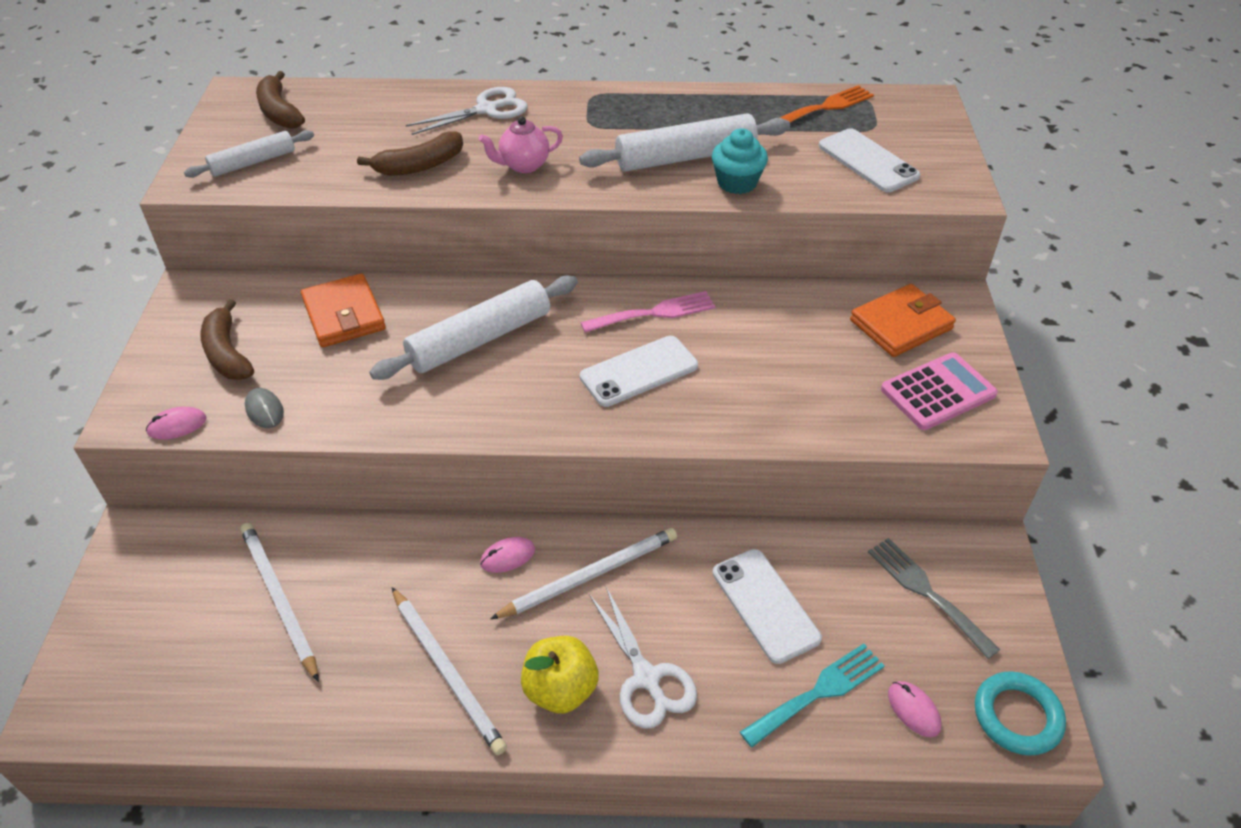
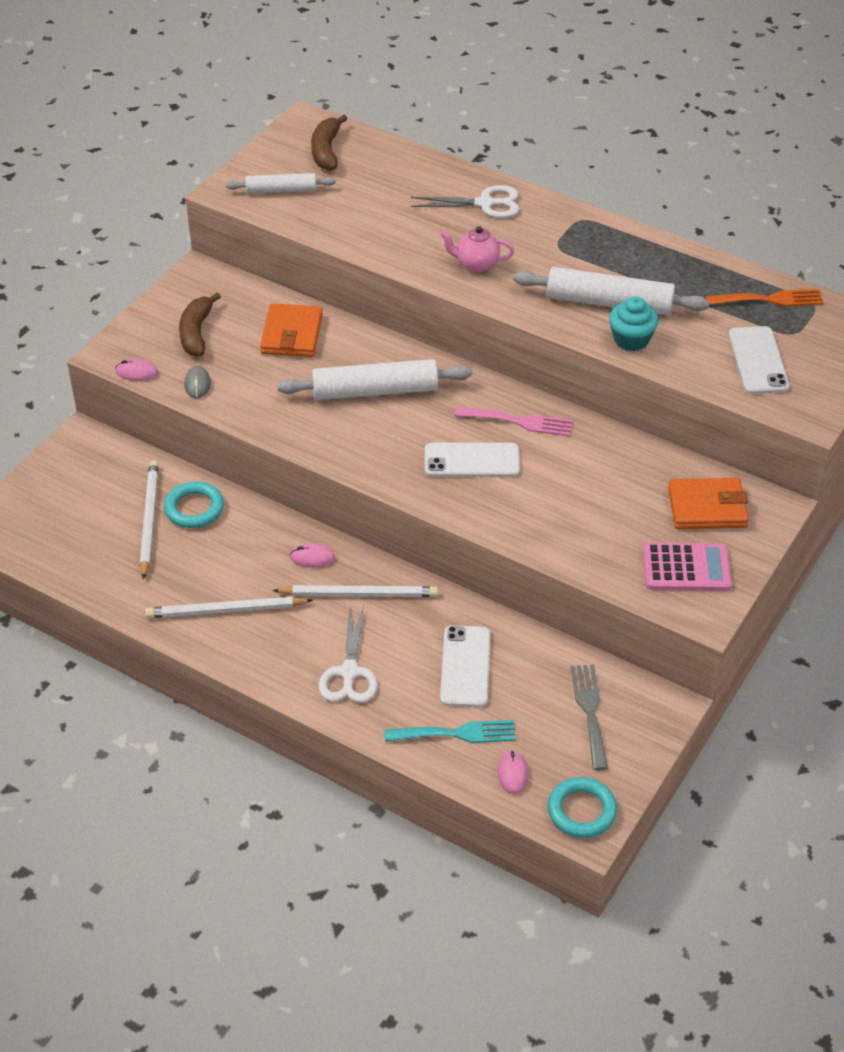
camera: 30 degrees right, 0 degrees up
(328, 560) = (194, 508): none -> turquoise ring
(419, 166) = (398, 236): brown banana -> none
(447, 671) = (225, 610): white pencil -> white pencil turned 90 degrees clockwise
(560, 690) = (289, 653): yellow apple -> none

